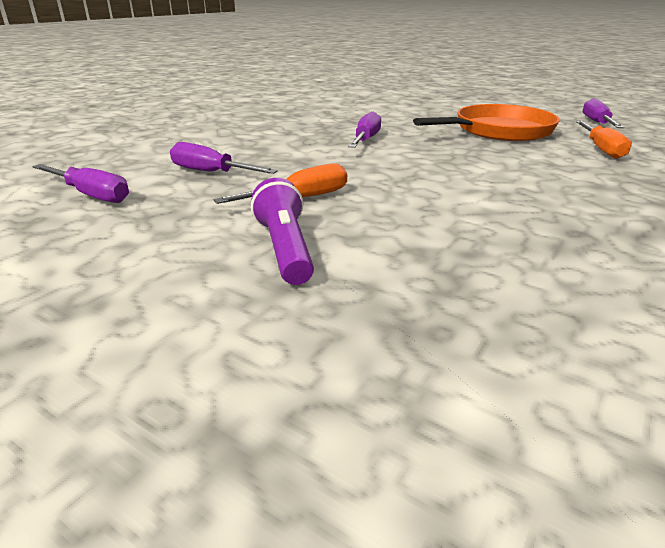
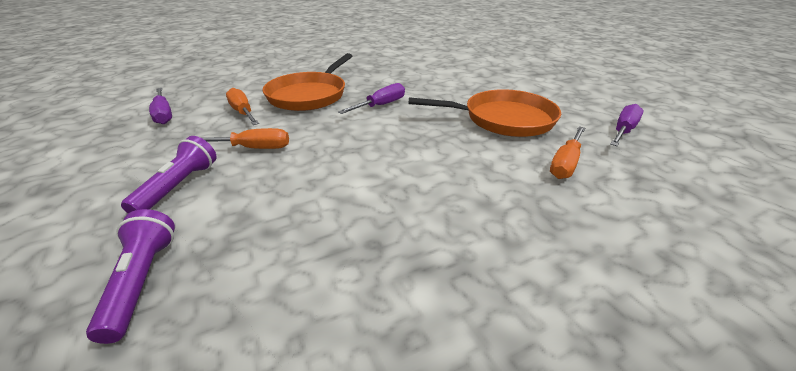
camera: 30 degrees right, 5 degrees up
(210, 172) = (242, 112): purple screwdriver -> orange screwdriver
(264, 144) = (309, 95): none -> orange pan
(432, 328) = (141, 281): none -> purple flashlight

